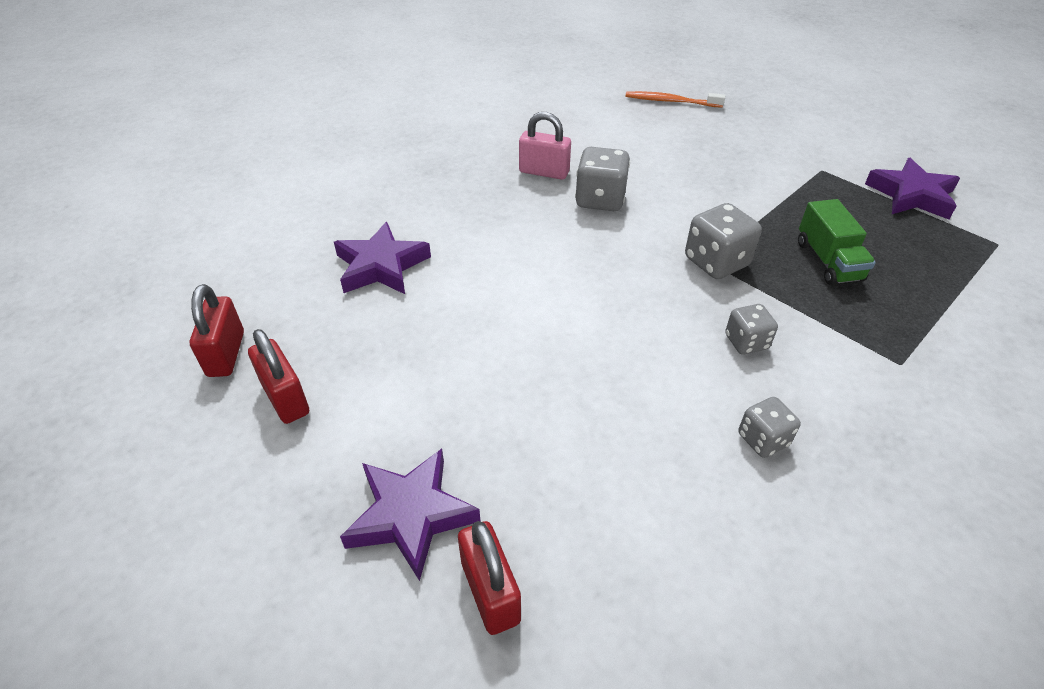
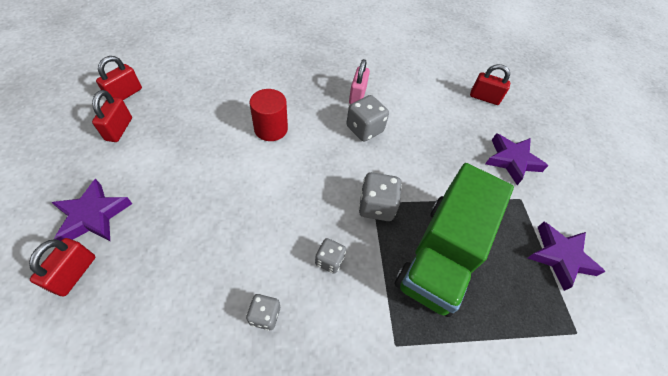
camera: 35 degrees right, 10 degrees up
(381, 266) = (225, 95): purple star -> purple star (512, 160)
(496, 265) = (271, 129): none -> red cylinder
(544, 172) = (357, 96): pink padlock -> pink padlock turned 45 degrees clockwise
(671, 101) = (484, 98): orange toothbrush -> red padlock
(828, 261) = (441, 254): green truck -> green truck, size x2.08

